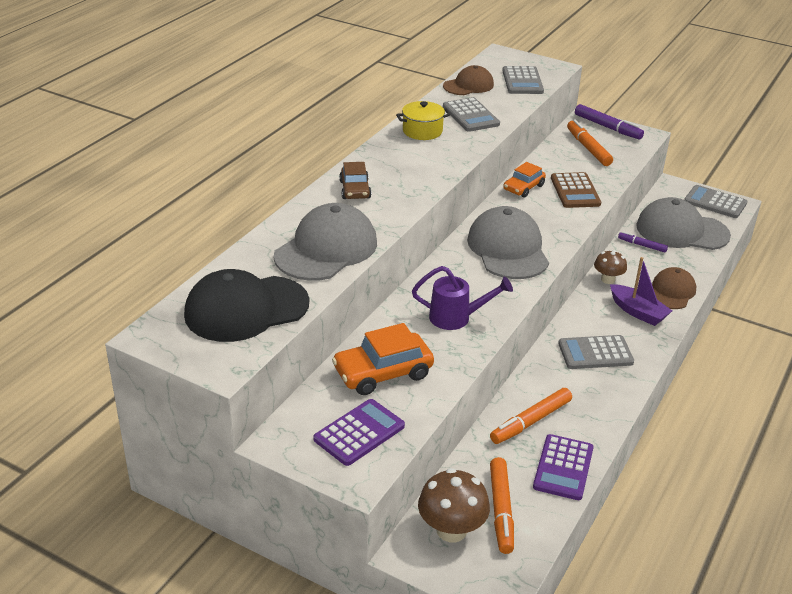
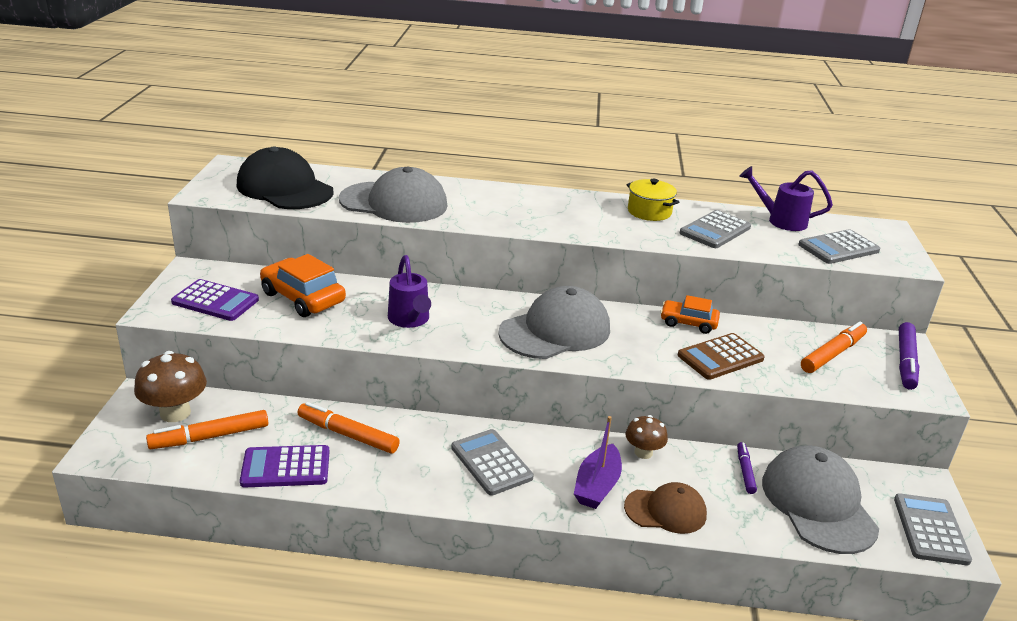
camera: 65 degrees right, 5 degrees down
(355, 190) = (503, 199): brown car -> none
(468, 85) = (781, 221): brown cap -> purple watering can

